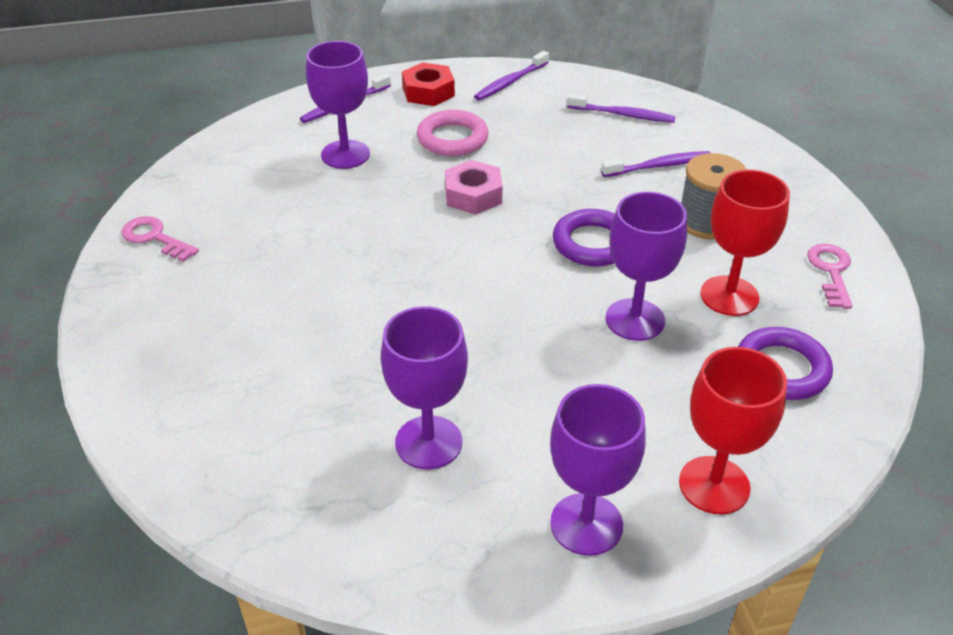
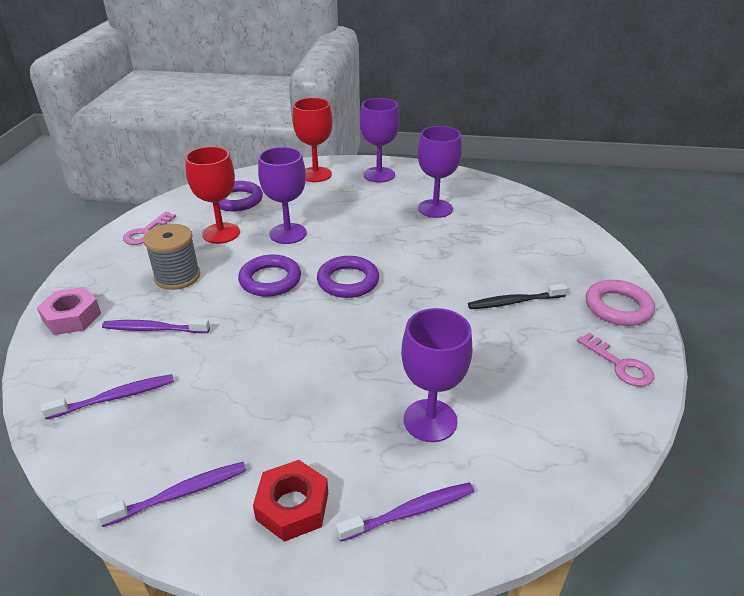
camera: 160 degrees left, 5 degrees down
(272, 285) = (514, 302): none -> black toothbrush
(452, 139) = (309, 412): pink ring -> pink ring (618, 307)
(473, 195) = (329, 340): pink nut -> pink nut (72, 317)
(496, 264) = (348, 281): none -> purple ring
(623, 115) = (115, 397): purple toothbrush -> purple toothbrush turned 120 degrees clockwise

